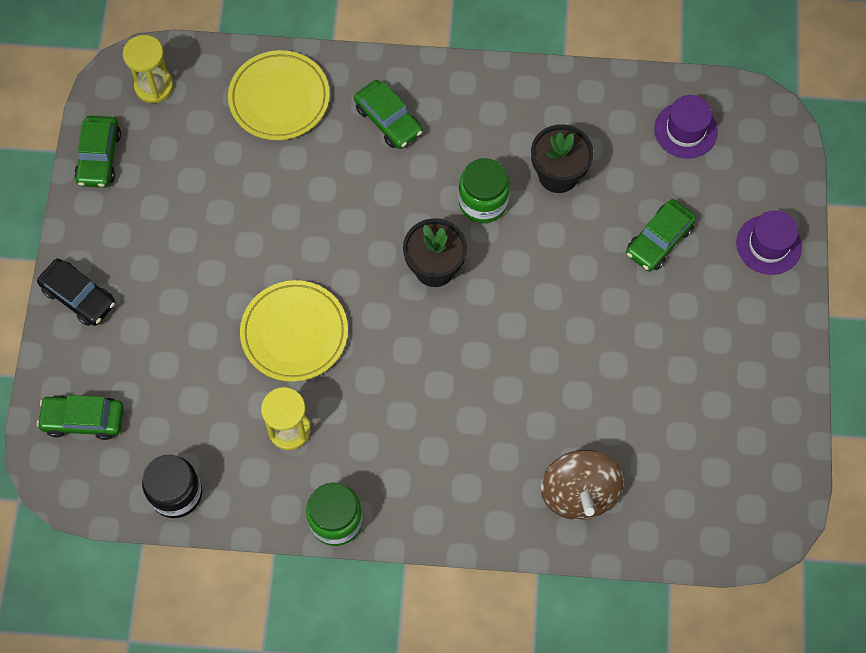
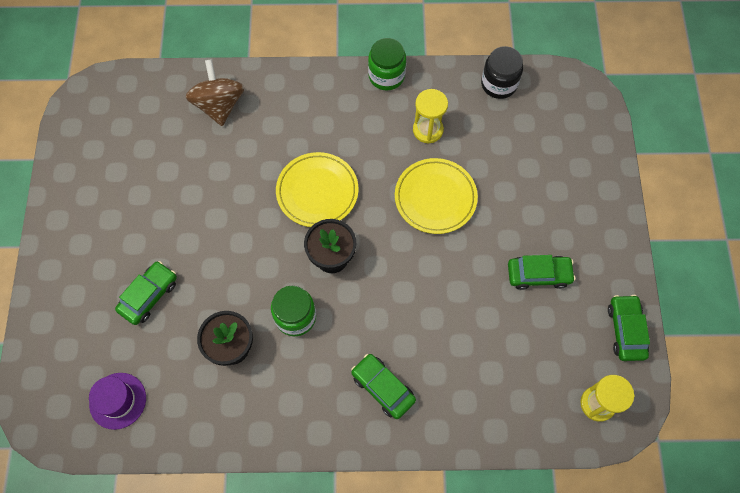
camera: 175 degrees right, 0 degrees up
(79, 296) = (606, 212): black car -> none
(83, 420) = (576, 125): green car -> green car (538, 274)
(279, 98) = (483, 401): yellow plate -> yellow plate (317, 192)
(768, 245) = (58, 299): purple hat -> none

